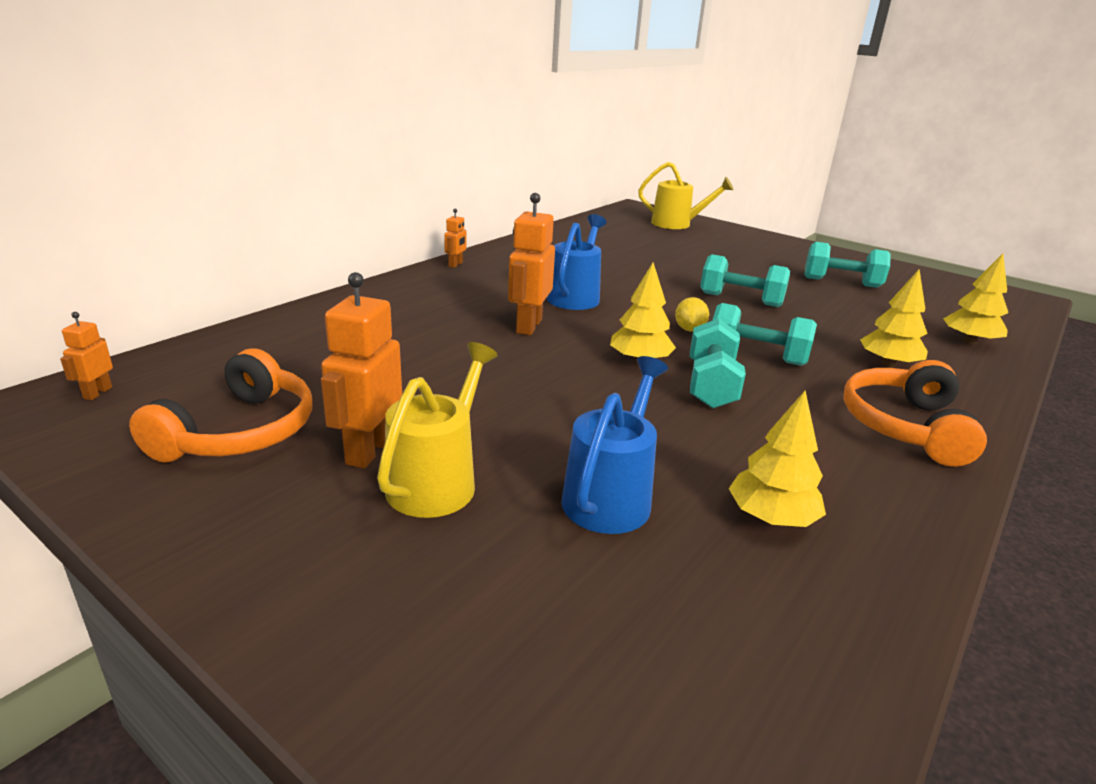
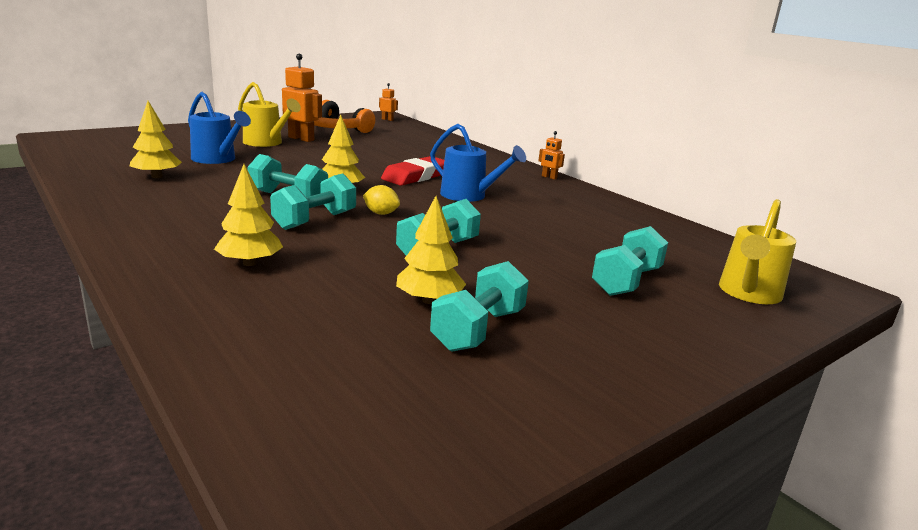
camera: 105 degrees right, 5 degrees down
(528, 326) = (416, 176): orange robot -> red eraser
(706, 248) = (626, 281): none -> turquoise dumbbell
(905, 426) = (167, 230): orange headphones -> none
(969, 341) = (244, 334): yellow tree -> yellow tree (429, 300)

